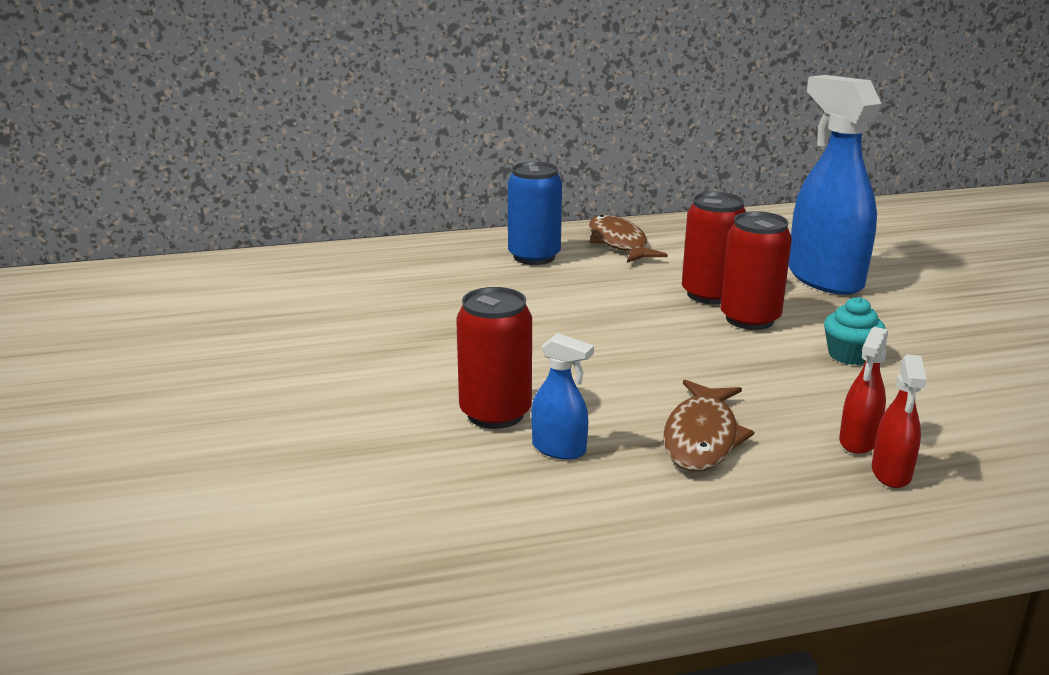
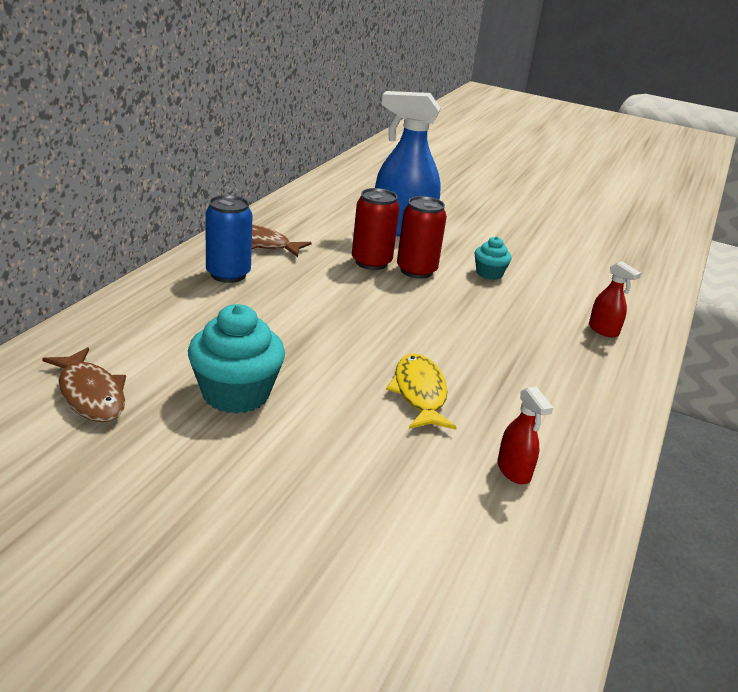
camera: 55 degrees left, 5 degrees up
(344, 339) = (236, 394): none -> turquoise cupcake
(495, 413) = (419, 393): red can -> yellow fish
(559, 449) = (484, 395): blue spray bottle -> none
(702, 437) = (521, 352): brown fish -> brown fish (90, 394)
(858, 441) = (569, 320): red spray bottle -> red spray bottle (514, 471)

